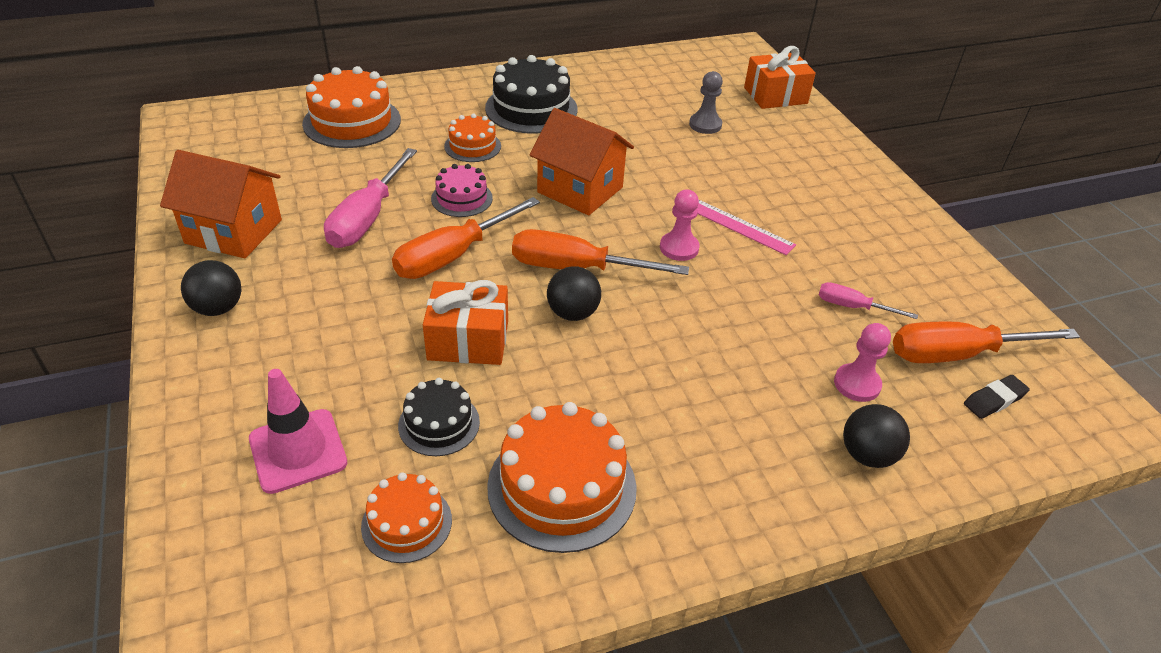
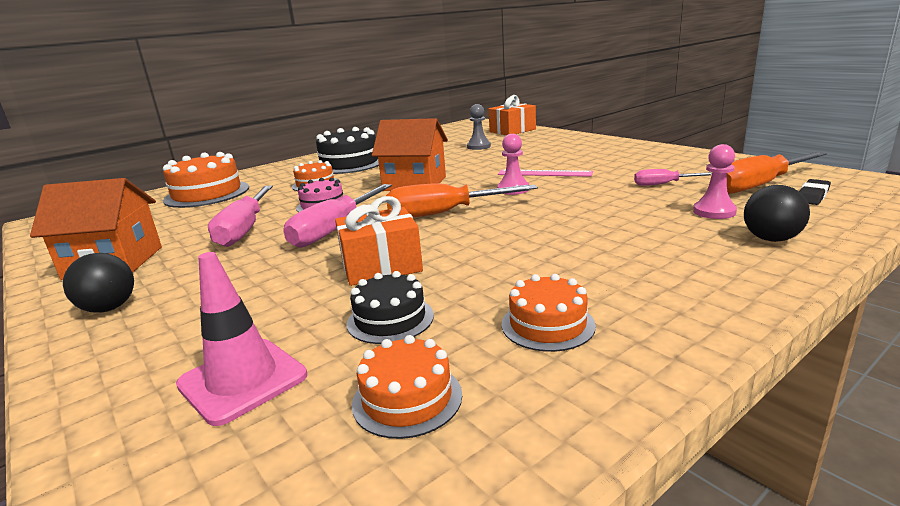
camera: 15 degrees left, 20 degrees down
(453, 256) = (335, 230): orange screwdriver -> pink screwdriver
(562, 487) = (547, 325): orange cake -> orange cake, size x0.57
(573, 313) = (461, 232): black ball -> none

